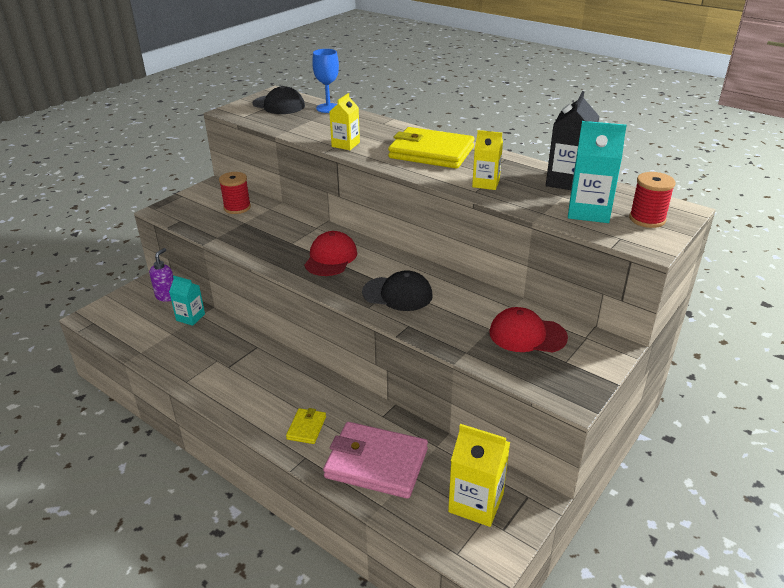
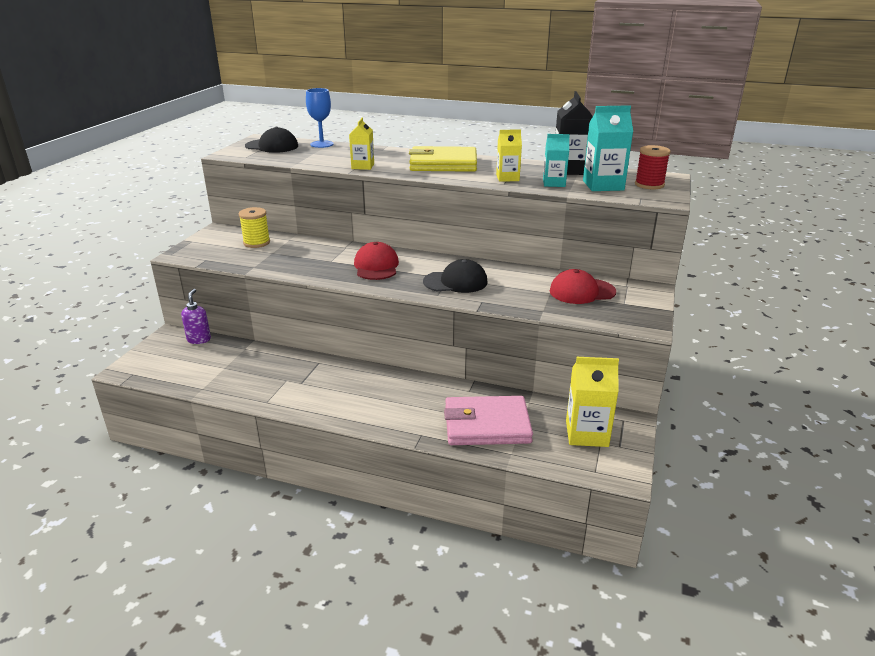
camera: 20 degrees left, 5 degrees down
(190, 317) = (236, 352): turquoise carton -> turquoise carton (554, 183)
(237, 208) = (256, 243): red spool -> yellow spool
(306, 428) = (408, 413): yellow wallet -> none

